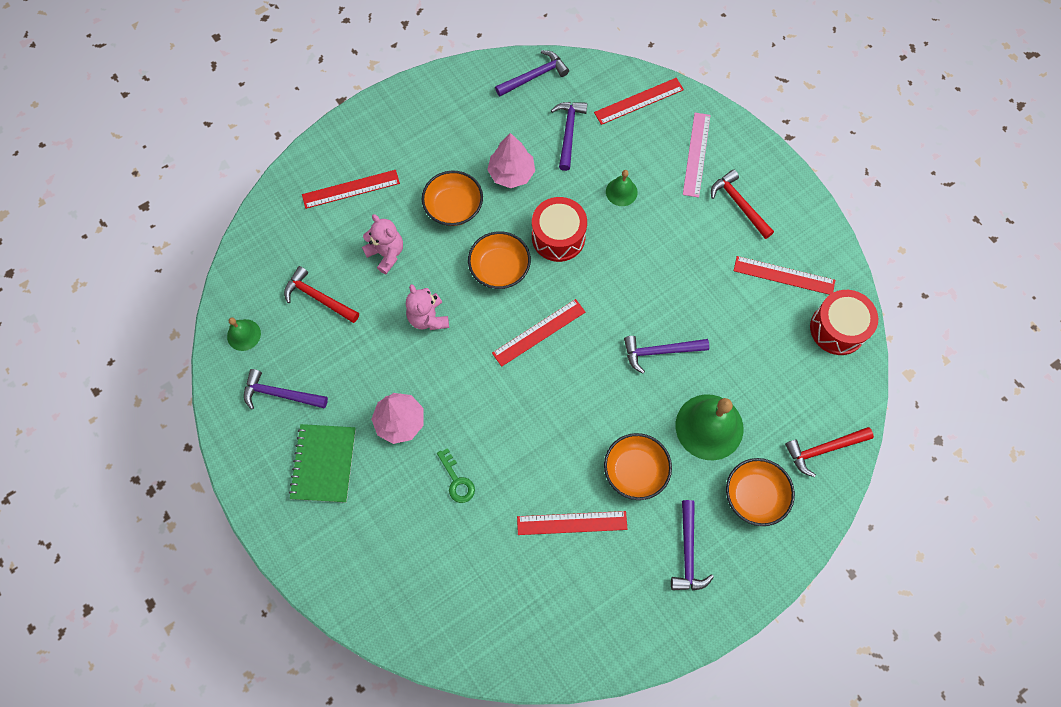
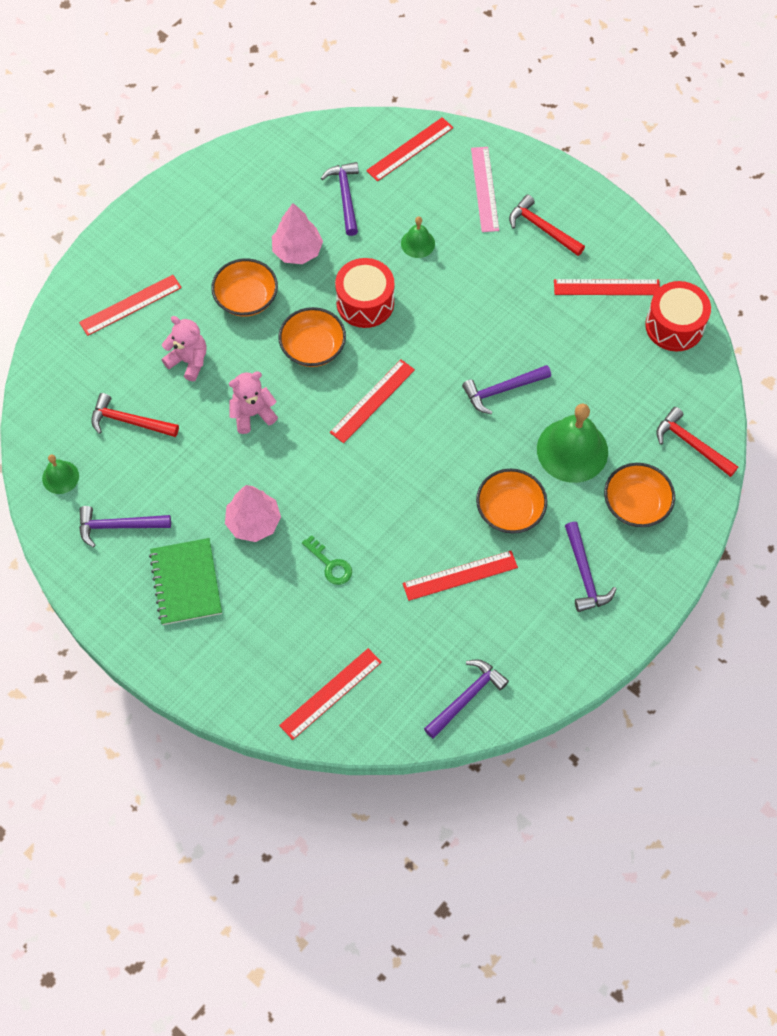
camera: 15 degrees left, 5 degrees down
(422, 606) = (330, 693): none -> red ruler
(428, 318) = (252, 414): pink teddy bear -> pink teddy bear turned 105 degrees clockwise
(534, 76) = (293, 148): purple hammer -> purple hammer (467, 697)
(823, 449) = (691, 444): red hammer -> red hammer turned 75 degrees clockwise

